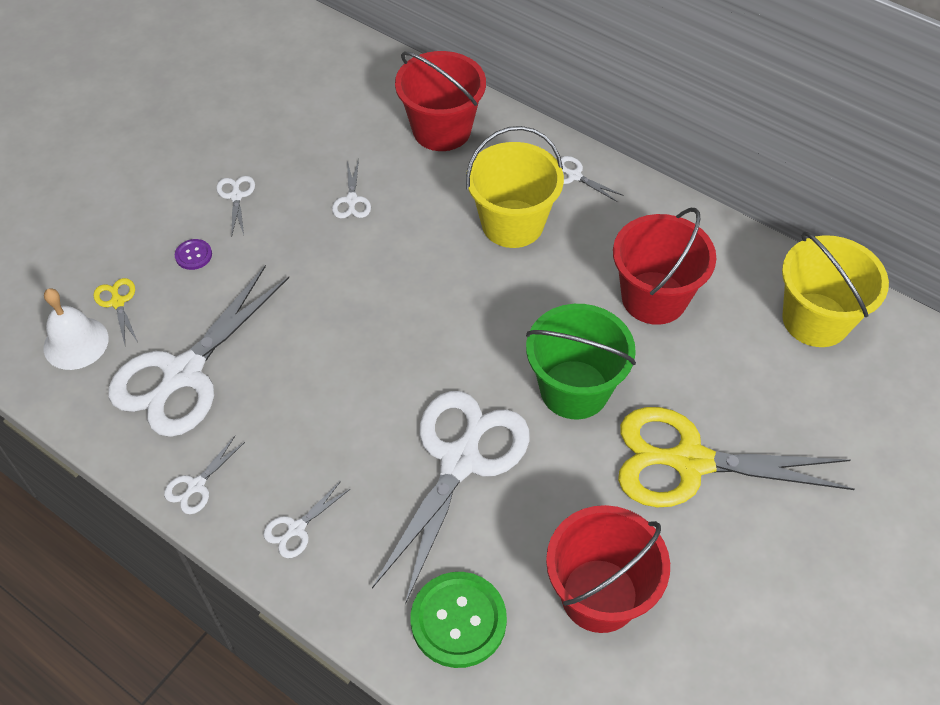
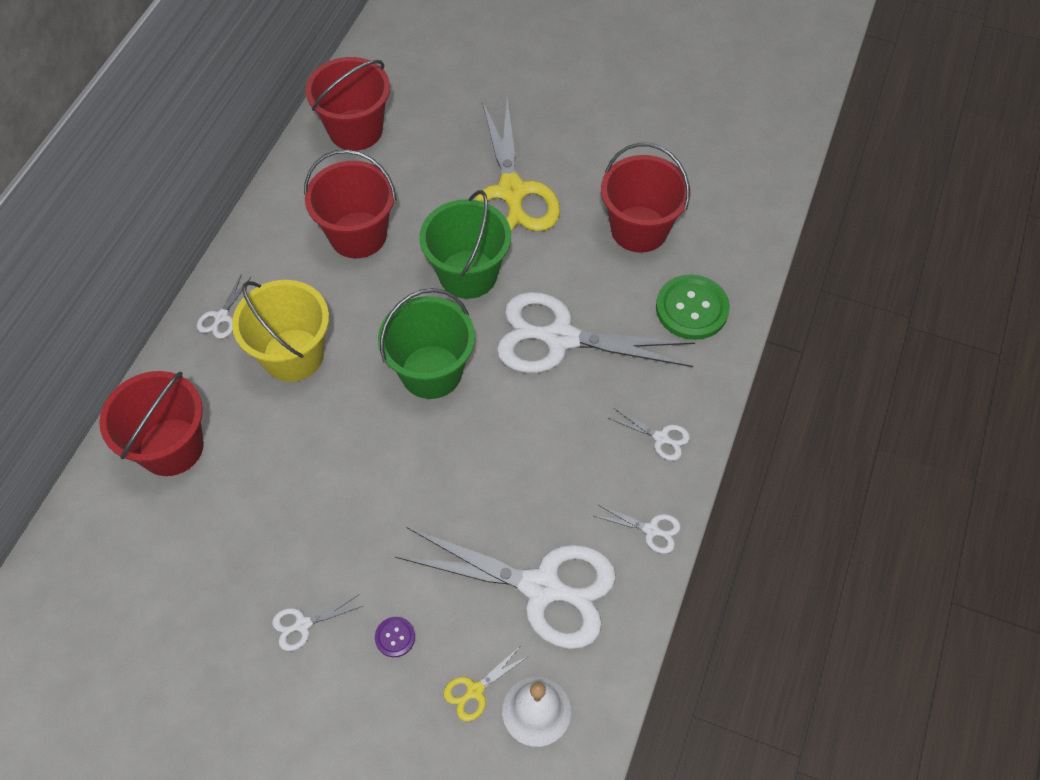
camera: 105 degrees left, 5 degrees up
(351, 200) = (288, 505): white scissors -> none
(456, 331) = (431, 372): none -> green bucket
(815, 320) = (355, 130): yellow bucket -> red bucket

